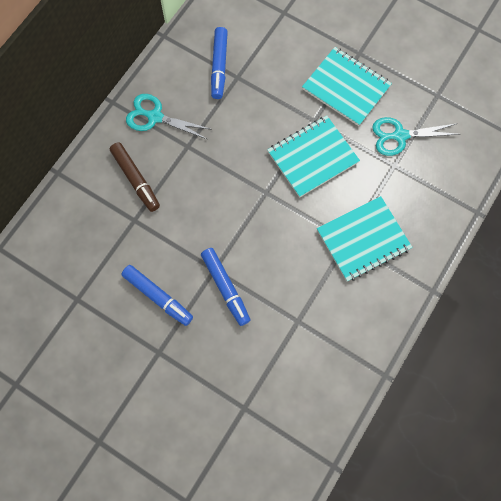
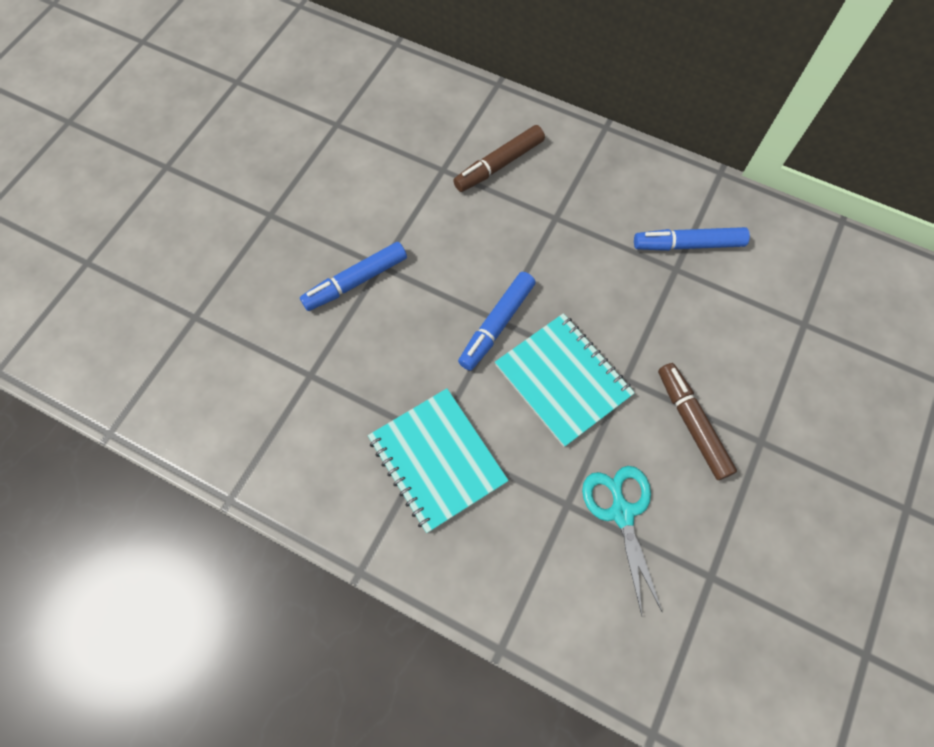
camera: 85 degrees right, 5 degrees down
(155, 117) = (593, 176): turquoise scissors -> none
(158, 297) = (341, 206): blue marker -> blue marker (496, 325)
(346, 87) = (692, 423): turquoise notebook -> brown marker

